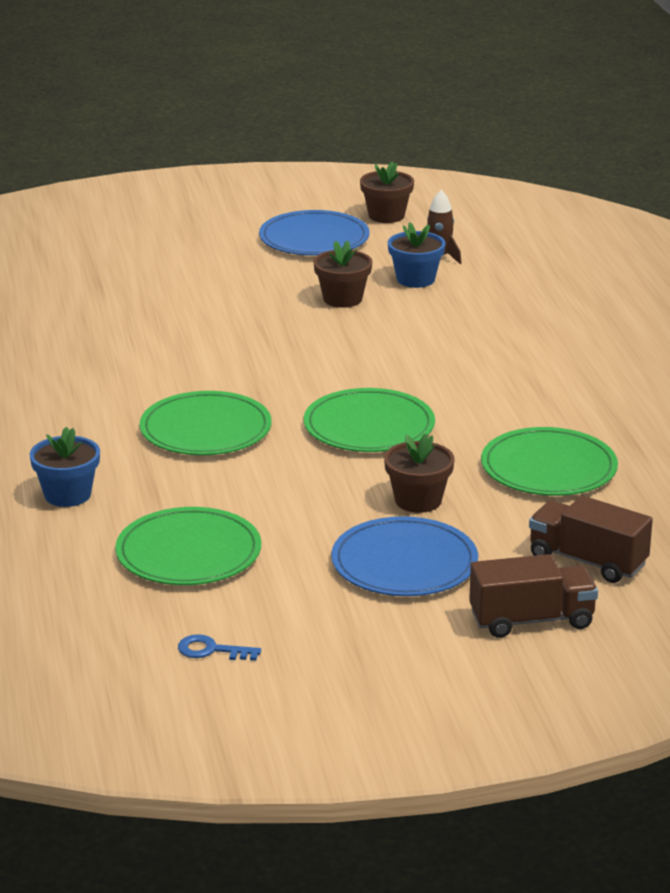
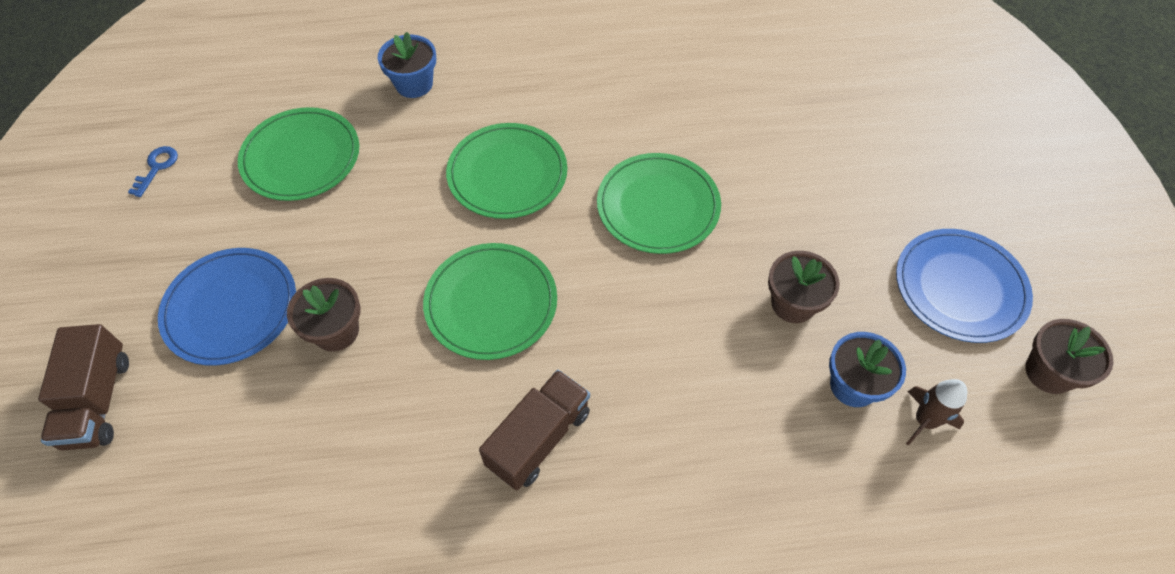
camera: 95 degrees right, 30 degrees up
(548, 468) = (369, 464): green plate -> green plate (658, 206)
(587, 561) = (176, 470): brown truck -> brown truck (538, 438)

